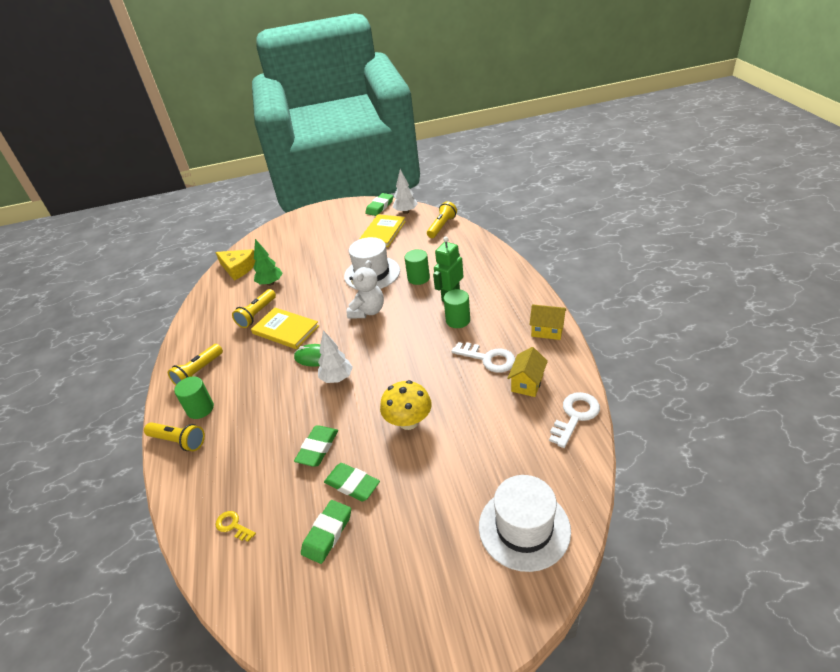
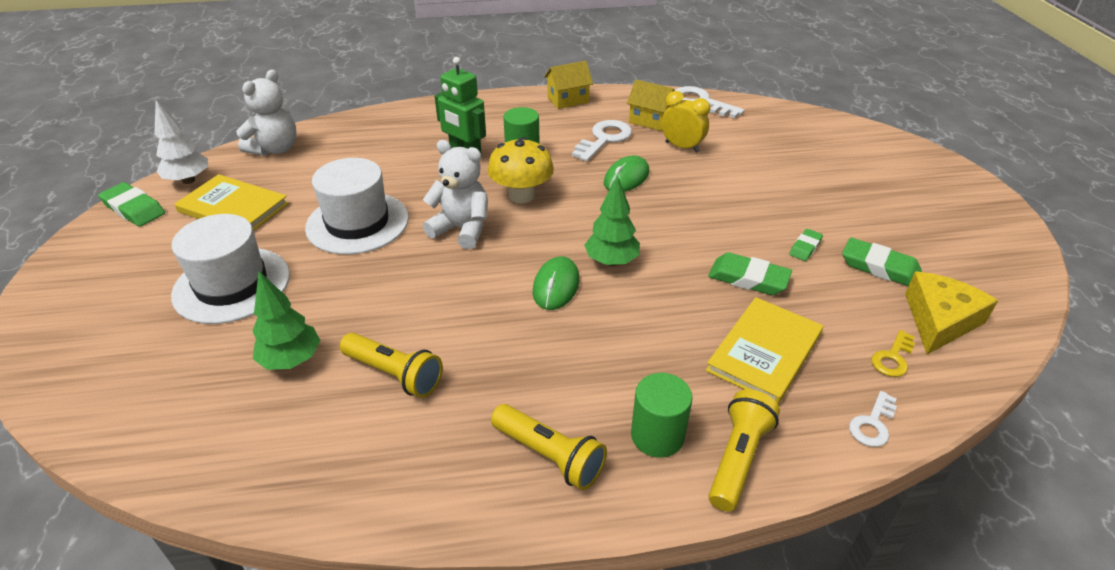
camera: 90 degrees left, 0 degrees up
(184, 505) = (872, 424): none -> white key
(238, 268) = (179, 429): yellow cheese -> yellow cheese (939, 320)
(285, 330) = (466, 327): yellow book -> yellow book (764, 352)
(337, 378) = (611, 261): white tree -> green tree
(352, 484) = (805, 247): green eraser -> green eraser, size x0.58
(408, 421) = (703, 201): yellow mushroom -> yellow mushroom (521, 195)
(418, 278) = (404, 178): green cylinder -> none
(434, 376) = (626, 178): none -> green mouse
(442, 226) = (275, 149): yellow flashlight -> white teddy bear
(487, 406) = (682, 147): none -> yellow clock
(524, 528) = (839, 143): white hat -> white hat (232, 285)
(547, 331) = (568, 100): yellow house -> yellow house turned 45 degrees clockwise

